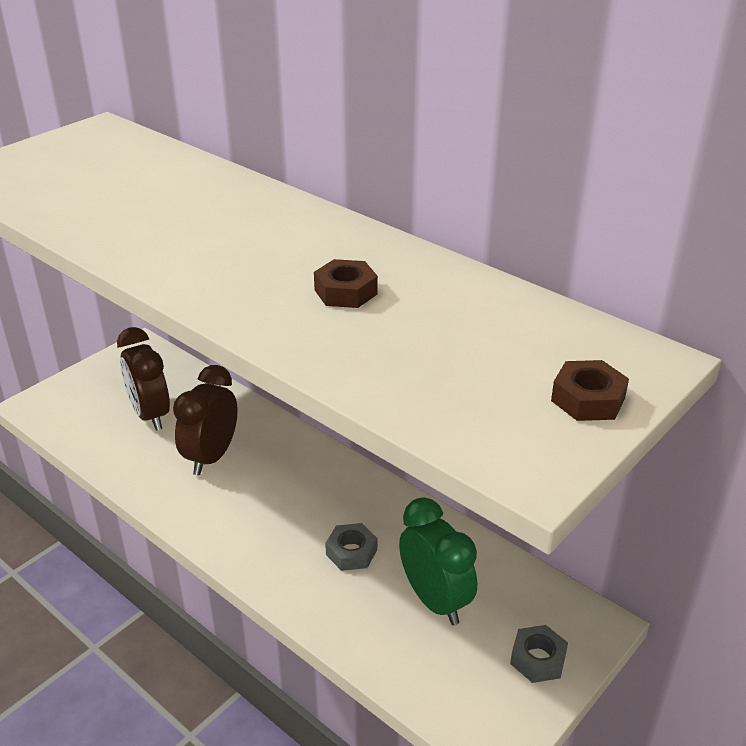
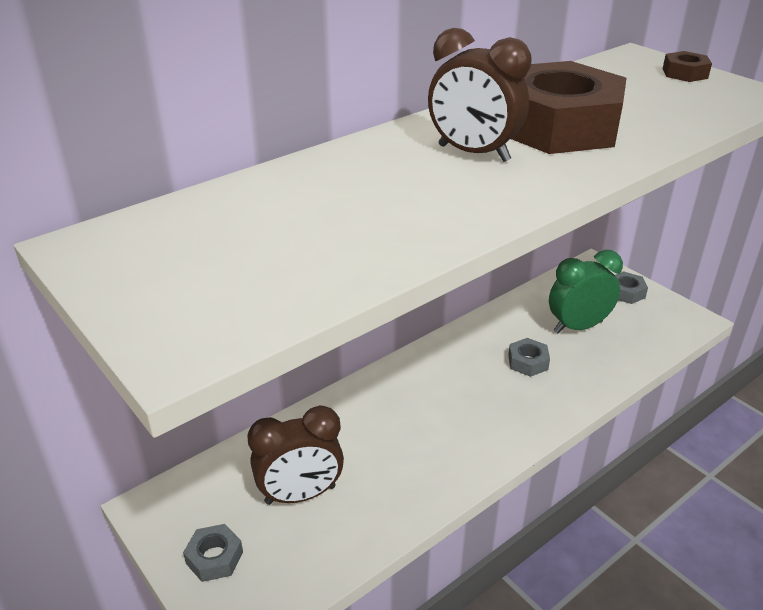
camera: 80 degrees left, 0 degrees up
(91, 385) = (214, 557): none -> grey nut
(211, 457) = (388, 444): brown clock -> brown clock (473, 153)
(346, 292) = (557, 126): brown nut -> brown nut, size x2.49

